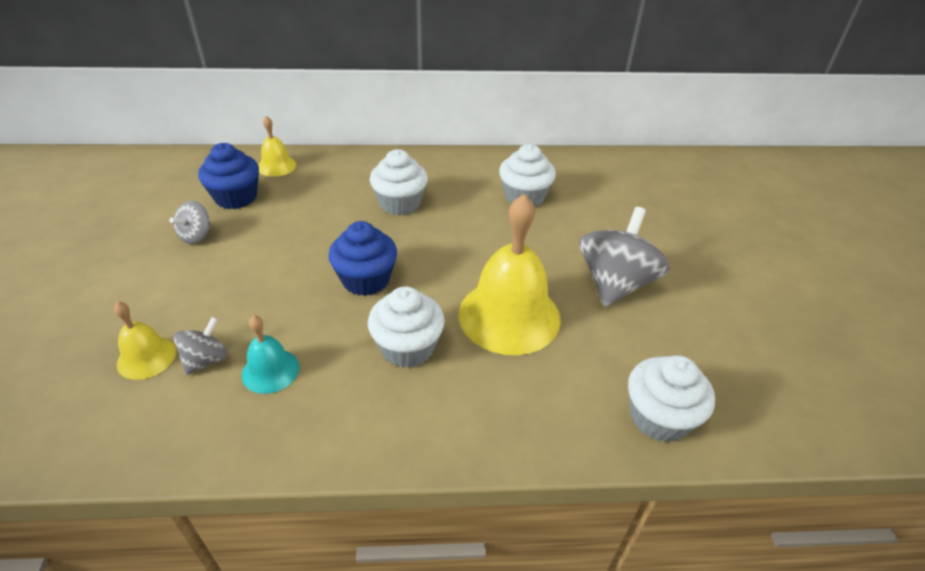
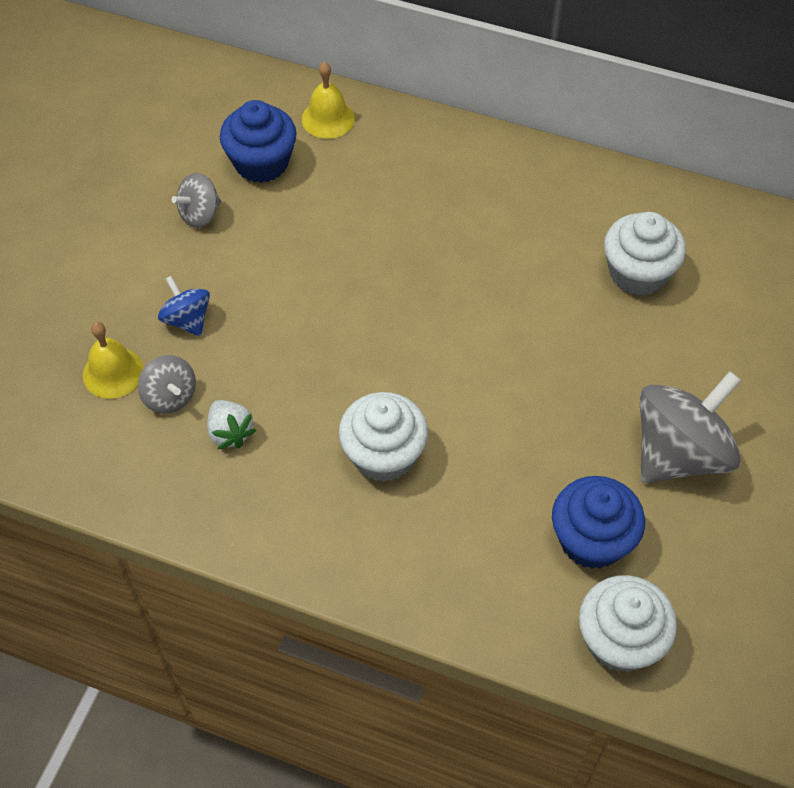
camera: 25 degrees right, 15 degrees up
(206, 303) = (187, 320): none -> blue spinning top
(206, 360) = (170, 396): grey spinning top -> grey spinning top turned 90 degrees clockwise
(270, 370) = (230, 432): turquoise bell -> white strawberry
(366, 280) = (373, 345): blue cupcake -> blue cupcake (592, 540)
(400, 203) = (463, 234): white cupcake -> none
(509, 316) = (519, 453): yellow bell -> none

